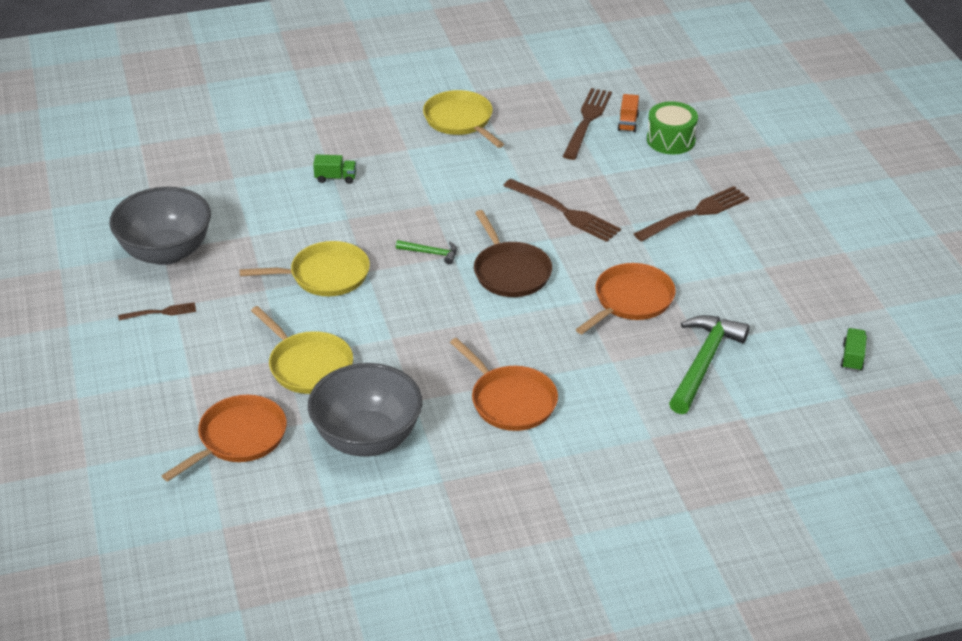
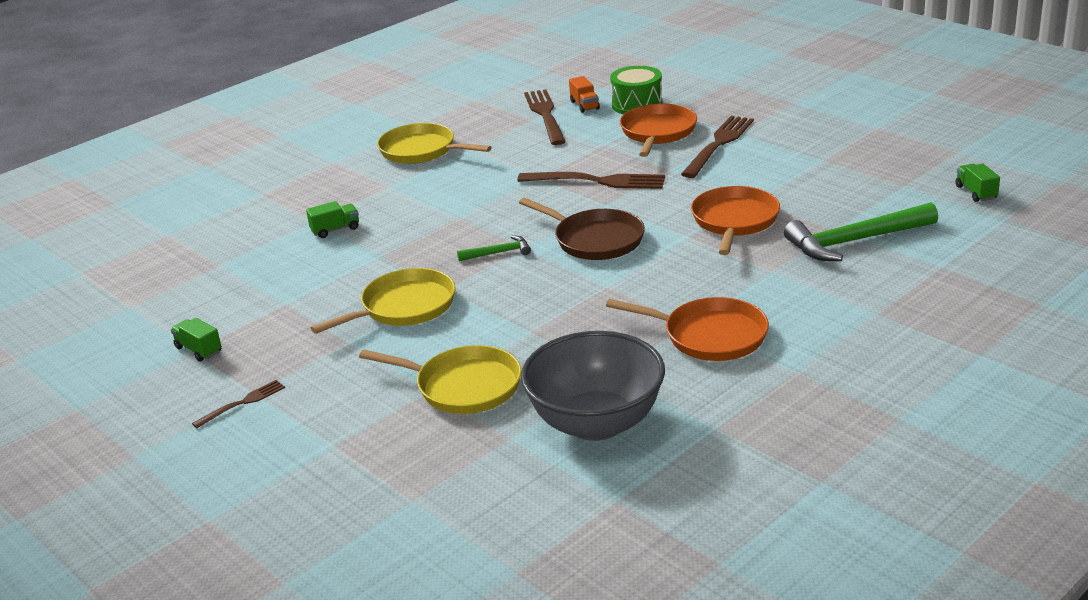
camera: 25 degrees left, 10 degrees down
(166, 252) = (199, 350): grey bowl -> green truck
(239, 438) = (450, 479): orange pan -> orange pan (657, 132)
(703, 362) = (855, 241): green hammer -> green hammer turned 105 degrees counterclockwise

